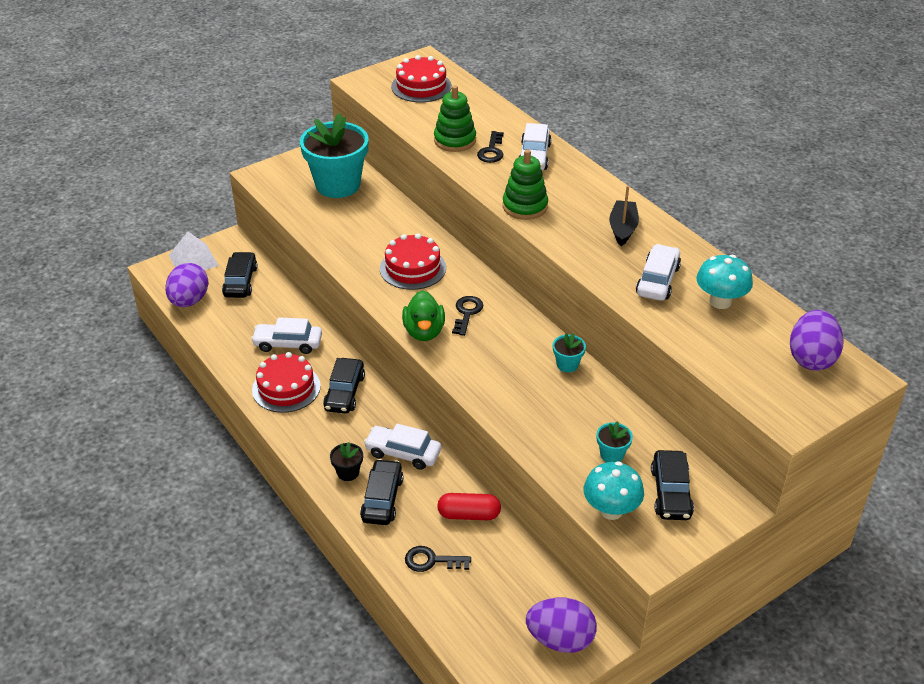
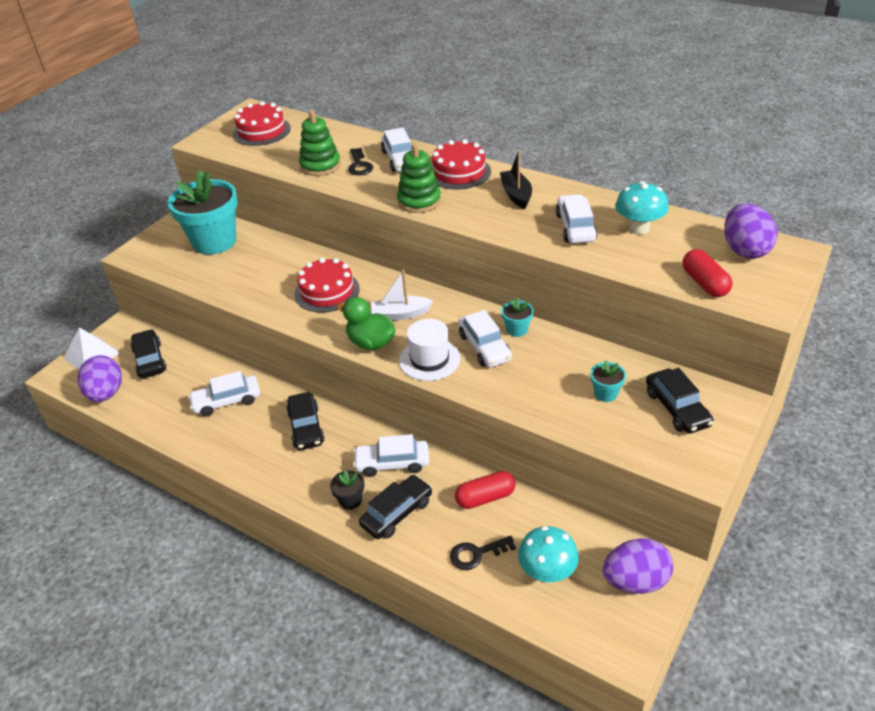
camera: 20 degrees left, 0 degrees up
(286, 388) = (246, 442): red cake -> red cake (459, 172)
(382, 499) = (397, 513): black car -> black car turned 60 degrees clockwise
(424, 332) = (371, 343): green duck -> green duck turned 150 degrees clockwise
(467, 313) = (400, 314): black key -> white boat
(468, 365) = (429, 359): none -> white hat
(526, 371) = (484, 347): none -> white car
(611, 510) = (637, 443): turquoise mushroom -> turquoise mushroom (547, 573)
(744, 378) = (704, 283): none -> red capsule

